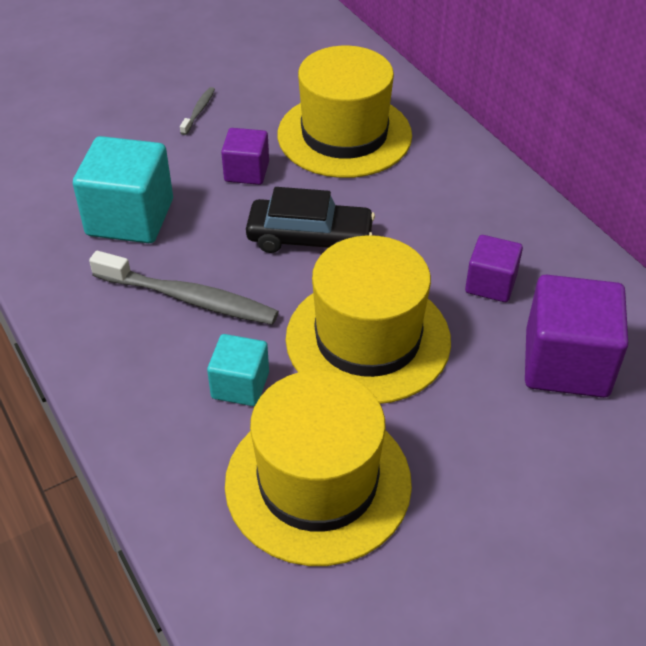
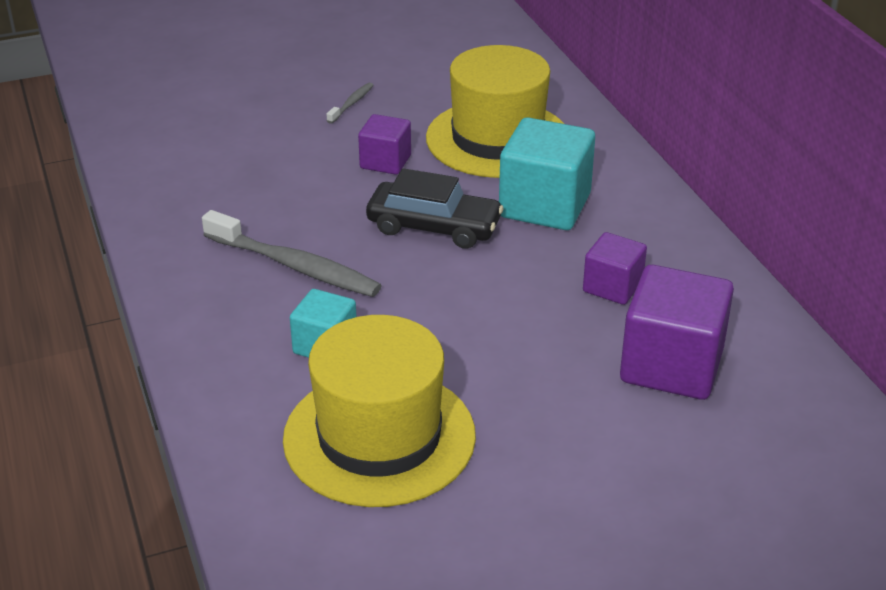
camera: 10 degrees right, 10 degrees down
(130, 217) = (255, 190): turquoise cube -> turquoise cube (544, 205)
(368, 339) = (467, 321): yellow hat -> none

